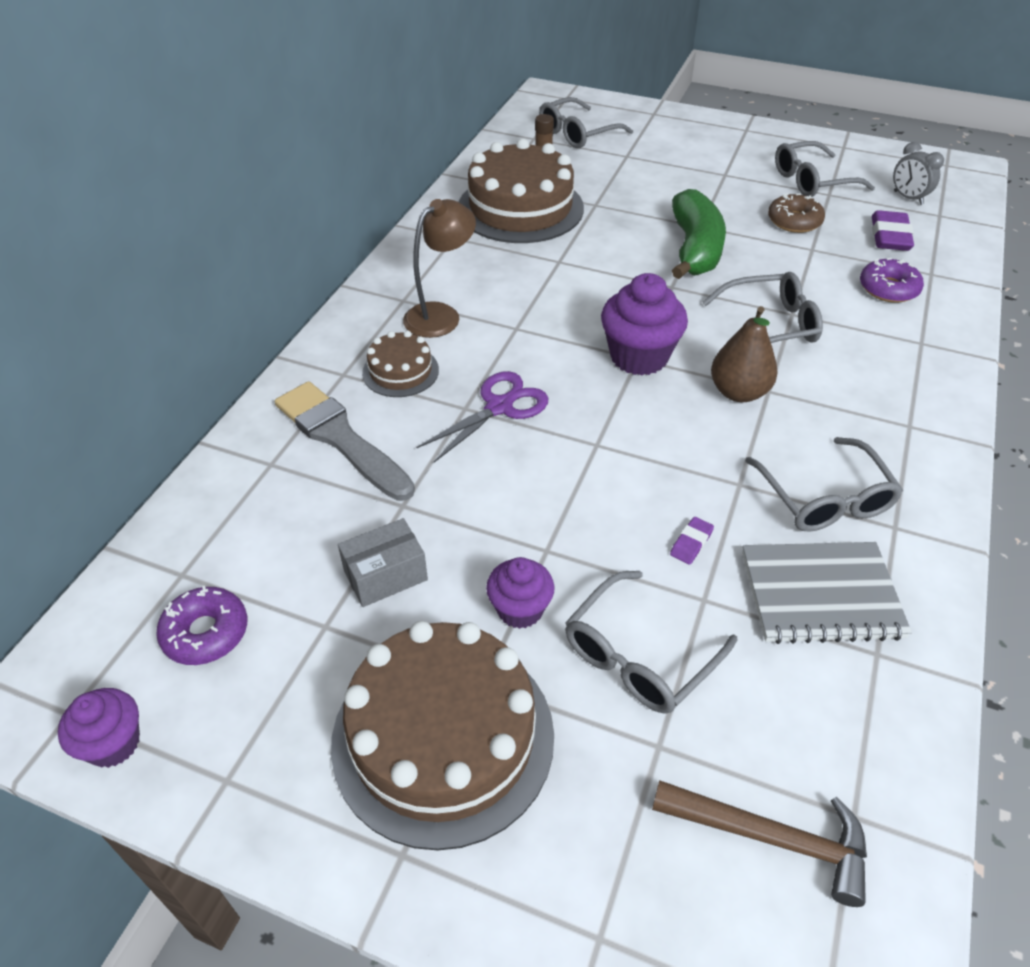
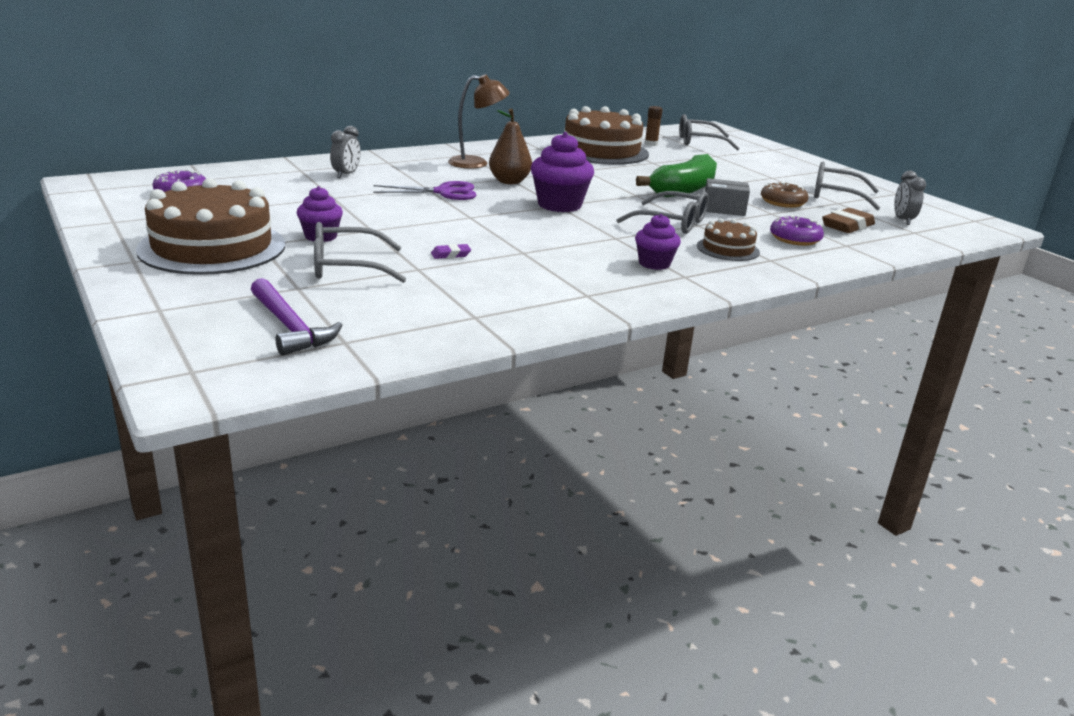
camera: 35 degrees right, 20 degrees down
(113, 743) = (95, 199): purple cupcake -> purple cupcake (654, 264)
(341, 438) = (346, 175): grey brush -> grey clock
(385, 575) = (283, 208): grey box -> grey box (723, 209)
(400, 371) = (417, 169): brown cake -> brown cake (727, 249)
(738, 392) = (594, 232): brown pear -> brown pear (509, 182)
(771, 838) = (290, 327): brown hammer -> purple hammer
(820, 595) = (486, 292): grey notebook -> none
(825, 499) = (564, 273): grey glasses -> none
(889, 236) = (847, 226): purple eraser -> brown eraser

